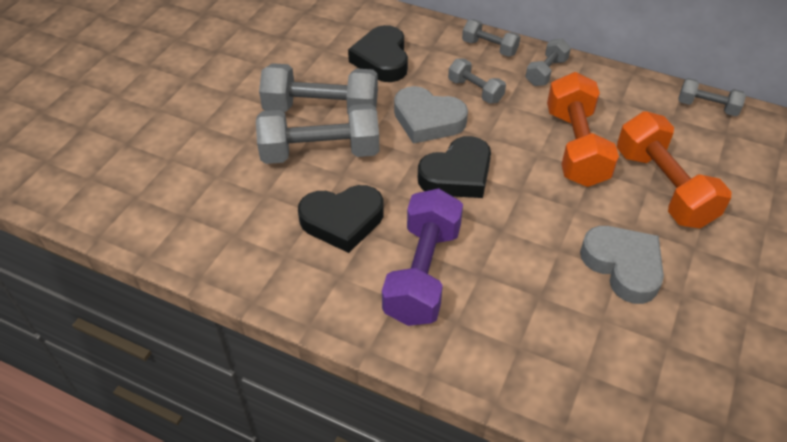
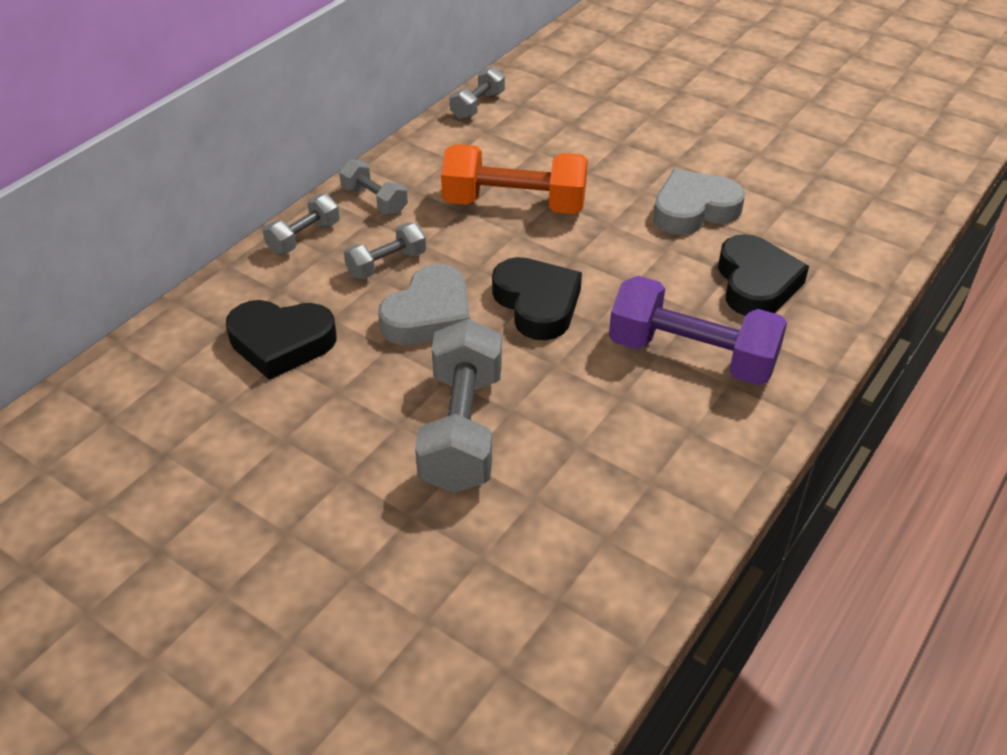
camera: 80 degrees left, 5 degrees down
(321, 110) = (371, 420): grey dumbbell -> none
(342, 221) = (598, 418): black heart -> black heart (756, 283)
(663, 187) = (590, 161): orange dumbbell -> none

